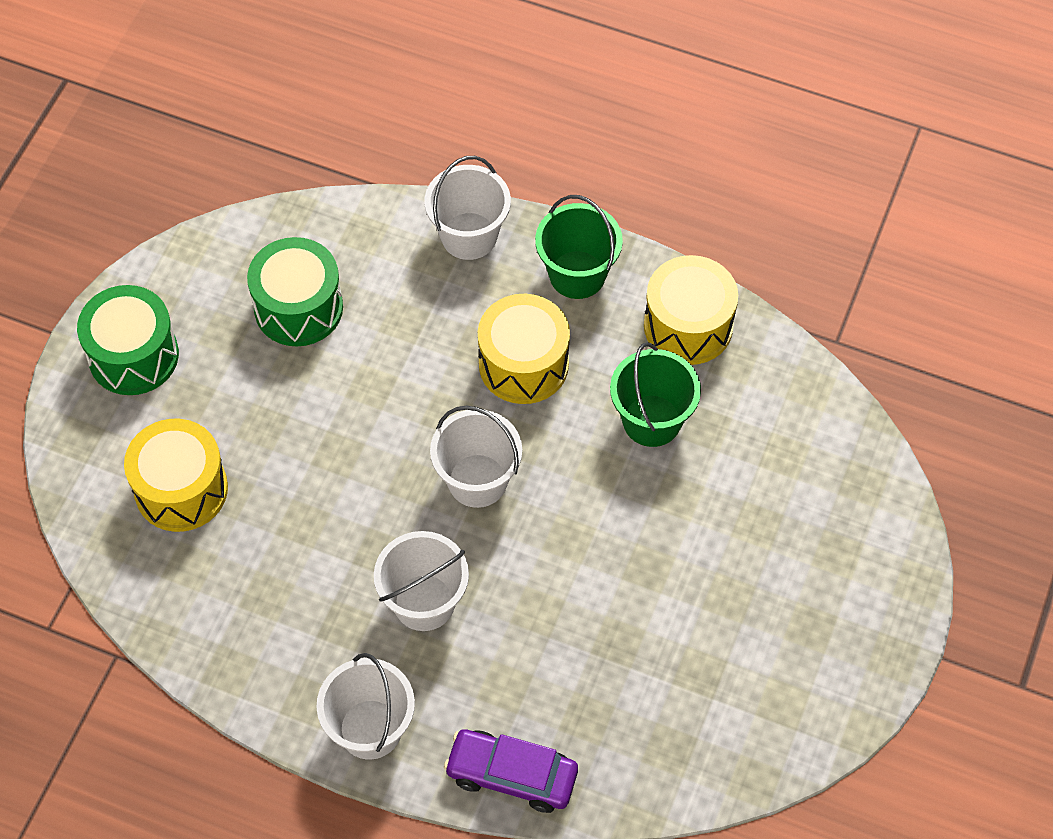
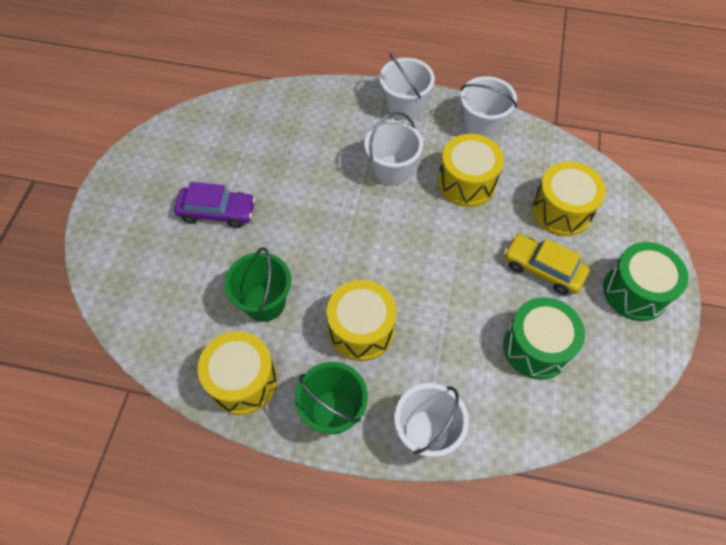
camera: 170 degrees right, 0 degrees up
(248, 406) = (542, 269): none -> yellow car
(309, 561) = (466, 182): none -> yellow drum
(477, 480) = (376, 244): white bucket -> white bucket (481, 126)
(511, 775) = (324, 97): purple car -> purple car (217, 212)

